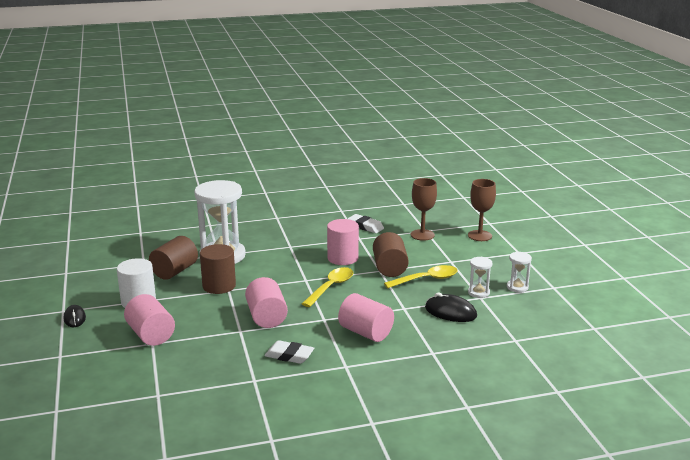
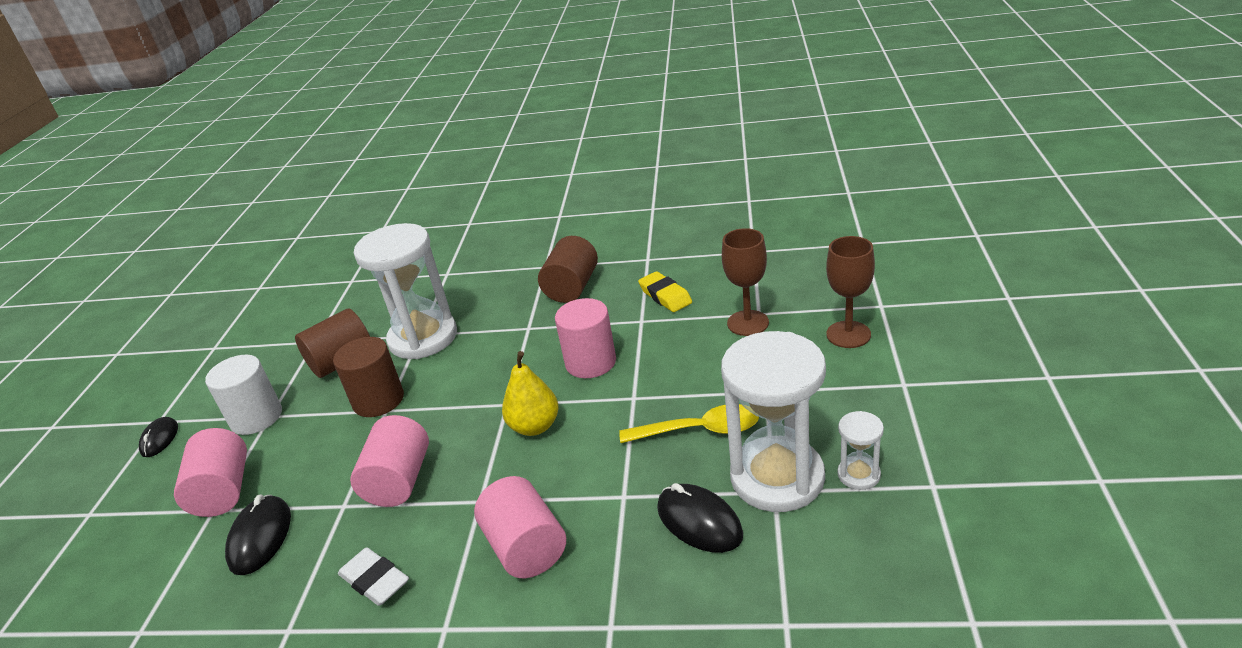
camera: 25 degrees right, 10 degrees up
(198, 349) = (260, 537): none -> black mouse
(331, 287) = (535, 426): yellow spoon -> yellow pear
(365, 226) = (665, 296): white eraser -> yellow eraser
(390, 268) = (652, 394): brown cylinder -> brown cylinder (572, 287)
(478, 292) = (777, 477): white hourglass -> white hourglass, size x2.26

